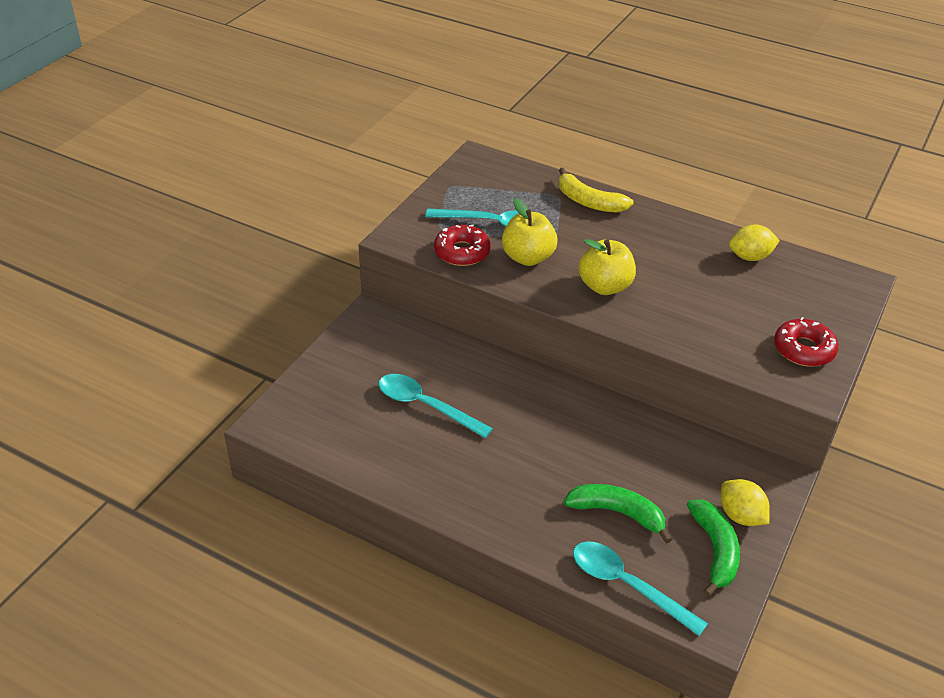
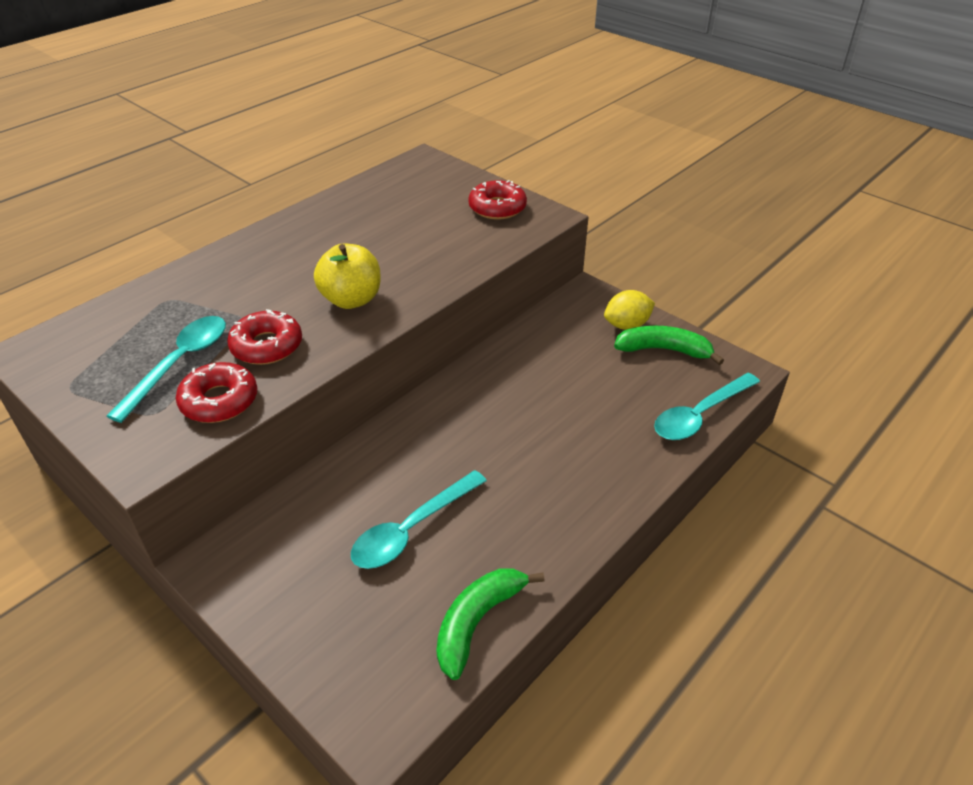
camera: 75 degrees left, 0 degrees up
(528, 257) = (267, 346): yellow apple -> red donut
(589, 202) = (196, 279): yellow banana -> none
(617, 513) = (611, 401): green banana -> green banana (477, 622)
(750, 257) = (357, 203): yellow lemon -> none

